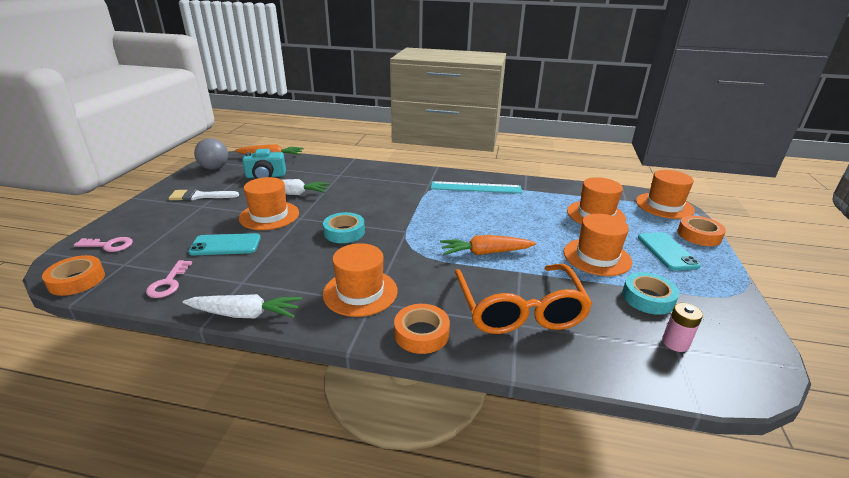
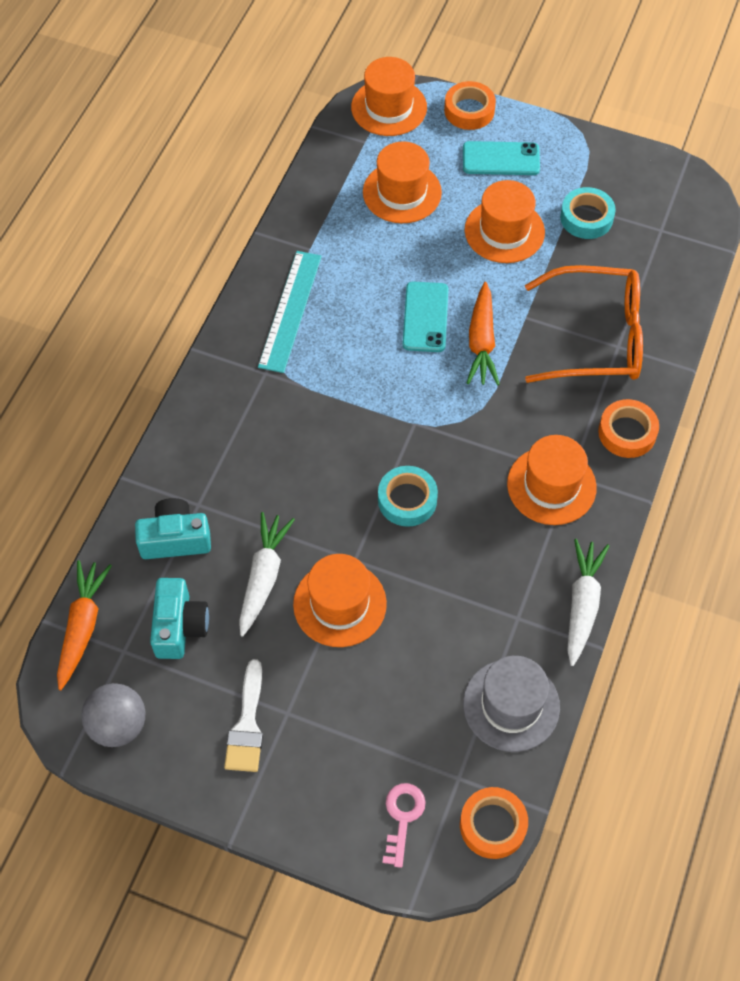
camera: 80 degrees left, 30 degrees up
(168, 283) = (511, 705): pink key -> grey hat
(225, 245) = (423, 652): turquoise phone -> turquoise phone (425, 317)
(318, 171) = (175, 539): none -> turquoise camera
(675, 343) = (654, 228): pink battery -> none

